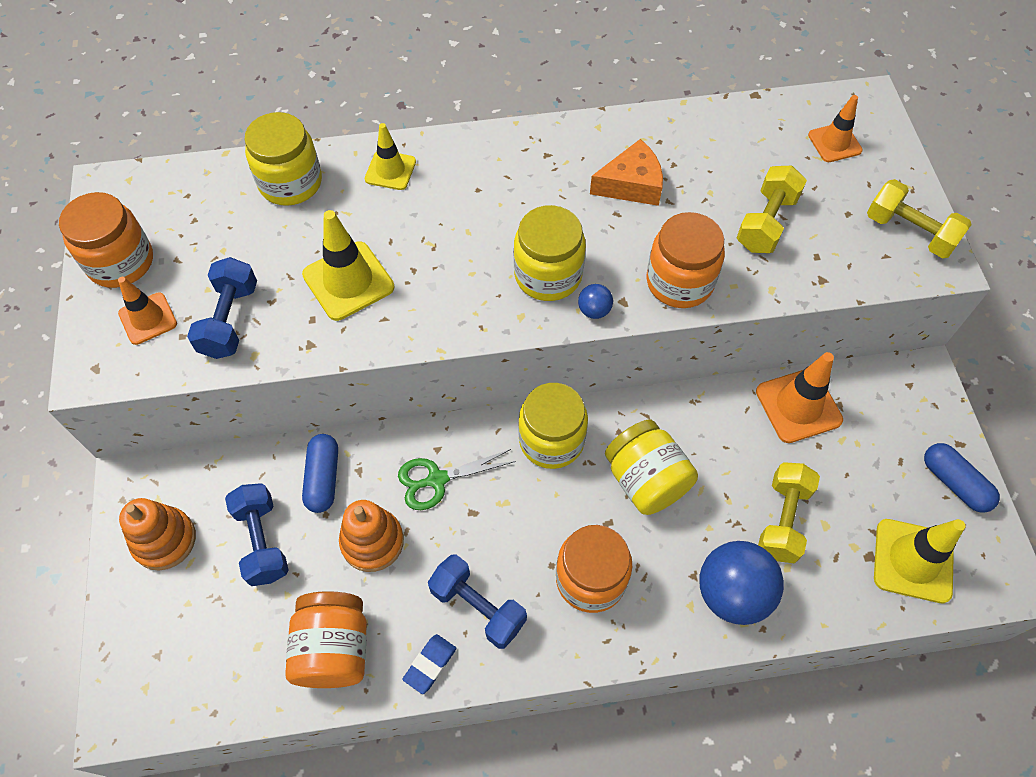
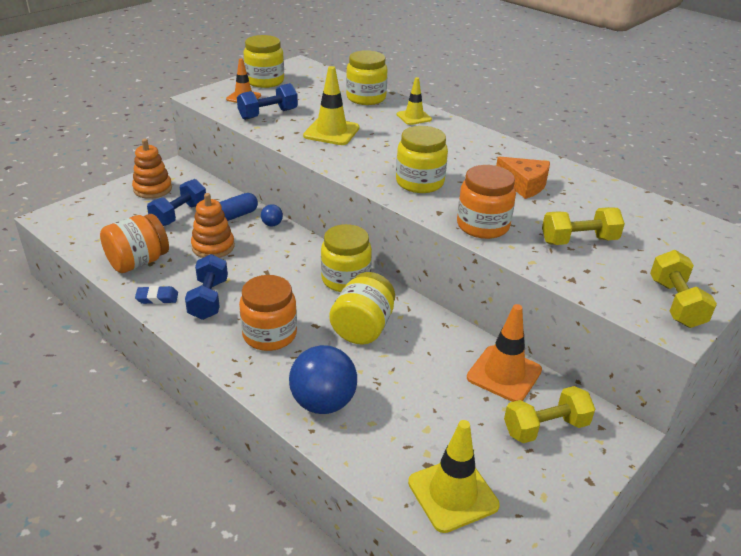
camera: 50 degrees right, 25 degrees down
(120, 262) = (265, 81): orange jar -> yellow jar
(437, 479) = (273, 251): green scissors -> none
(594, 310) = (418, 205): blue ball -> blue ball (272, 224)
(782, 520) = (405, 404): yellow dumbbell -> yellow dumbbell (545, 427)
(834, 143) = (690, 244): orange traffic cone -> none
(954, 483) = (550, 492): blue capsule -> none

